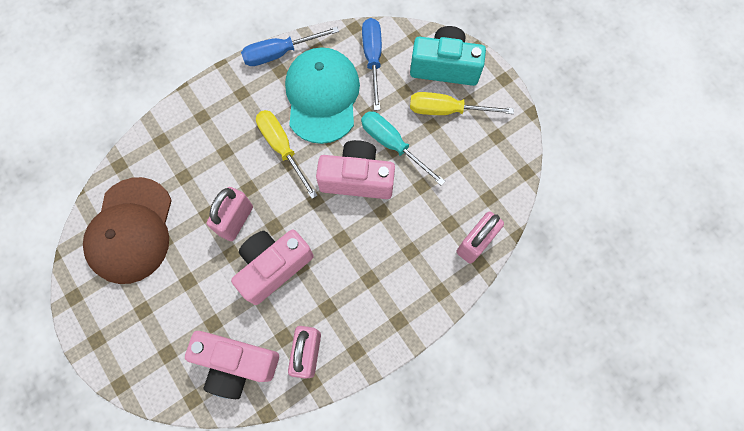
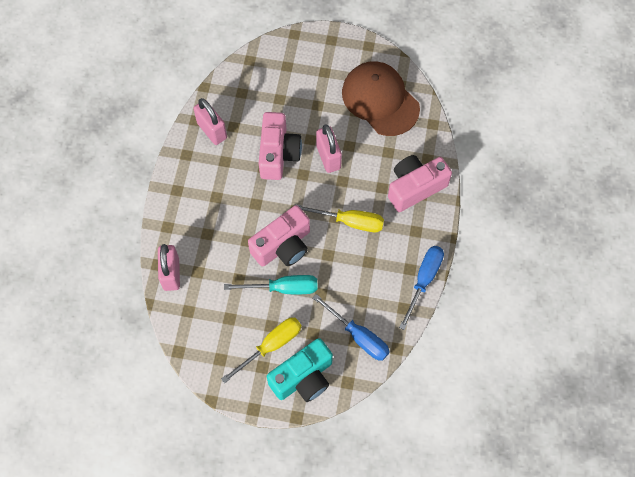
camera: 135 degrees right, 5 degrees down
(237, 363) = (245, 93): pink camera -> pink camera (415, 187)
(322, 96) = (362, 277): turquoise cap -> none

